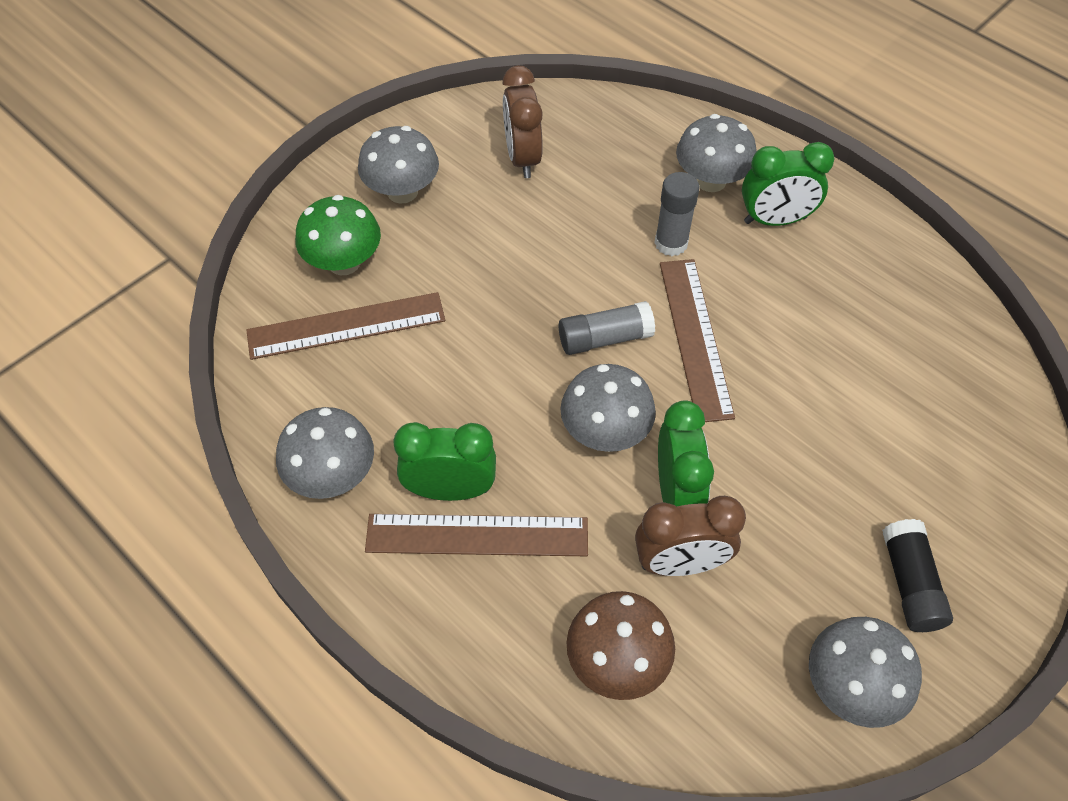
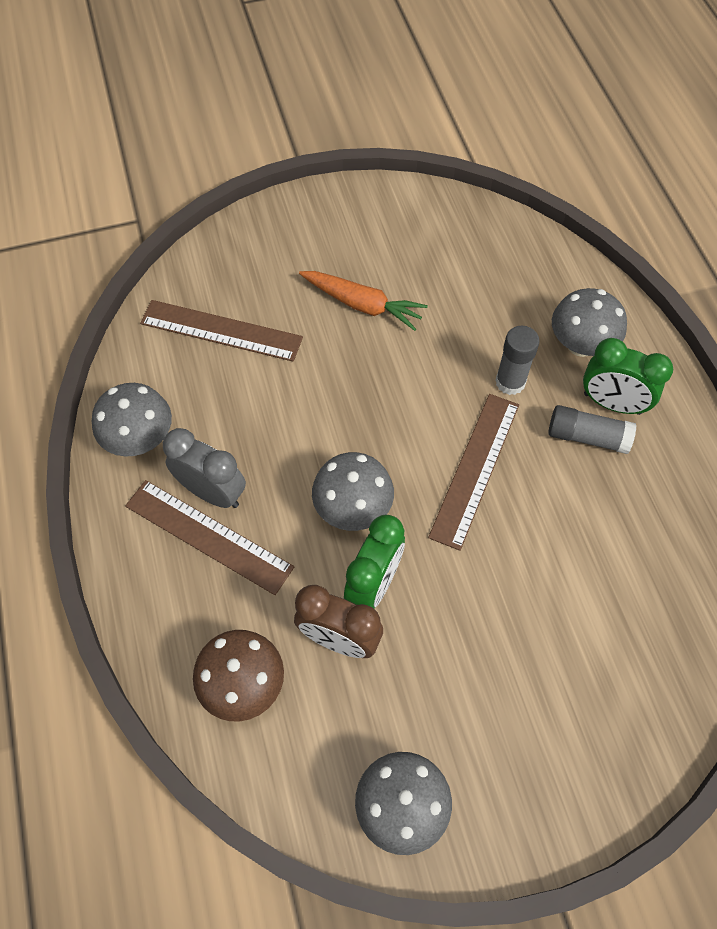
camera: 30 degrees right, 5 degrees up
(344, 262) = (251, 280): green mushroom -> none
(402, 191) = (329, 243): grey mushroom -> none
(450, 490) = (212, 492): green clock -> grey clock
(478, 235) = (363, 305): none -> orange carrot
(522, 158) = (440, 256): brown clock -> none
(604, 338) = (403, 434): grey glue stick -> grey glue stick (587, 437)
(910, 583) = (506, 757): black glue stick -> none

